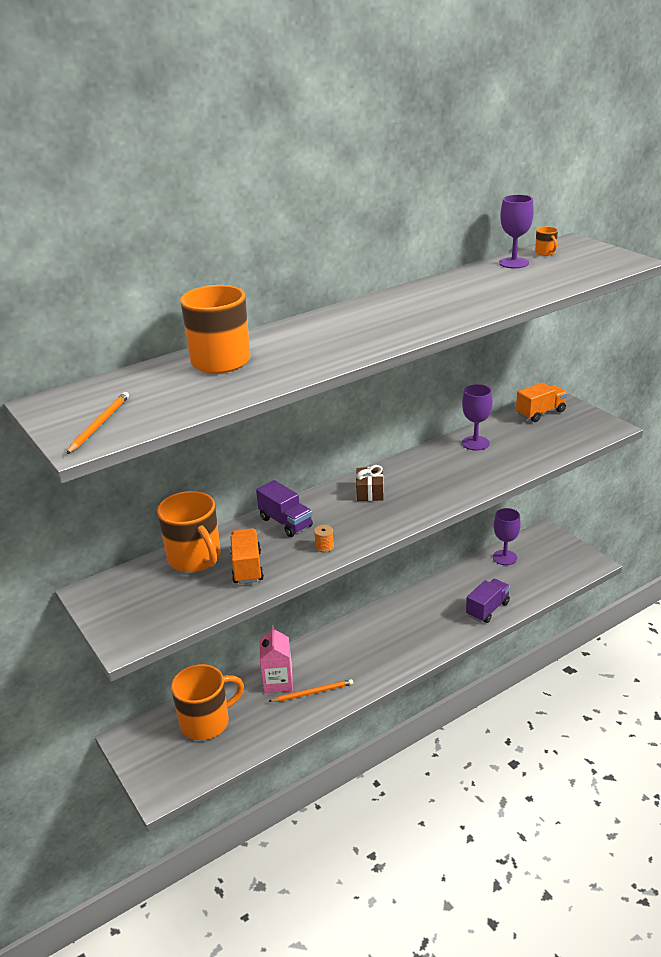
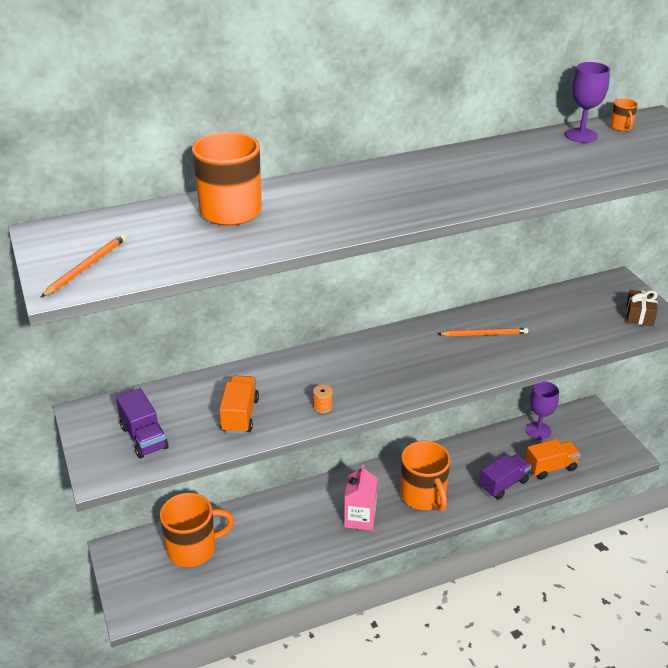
camera: 10 degrees right, 5 degrees up
(195, 558) = (193, 396): orange mug -> orange mug (423, 496)
(278, 681) = (273, 520): pink carton -> pink carton (360, 518)
(286, 522) = (293, 372): purple truck -> purple truck (144, 437)
(313, 692) = (303, 539): orange pencil -> orange pencil (484, 334)
(370, 492) = (388, 353): brown gift -> brown gift (639, 315)
(475, 443) = (515, 316): purple goblet -> none
(540, 413) = (596, 292): orange truck -> orange truck (550, 467)

